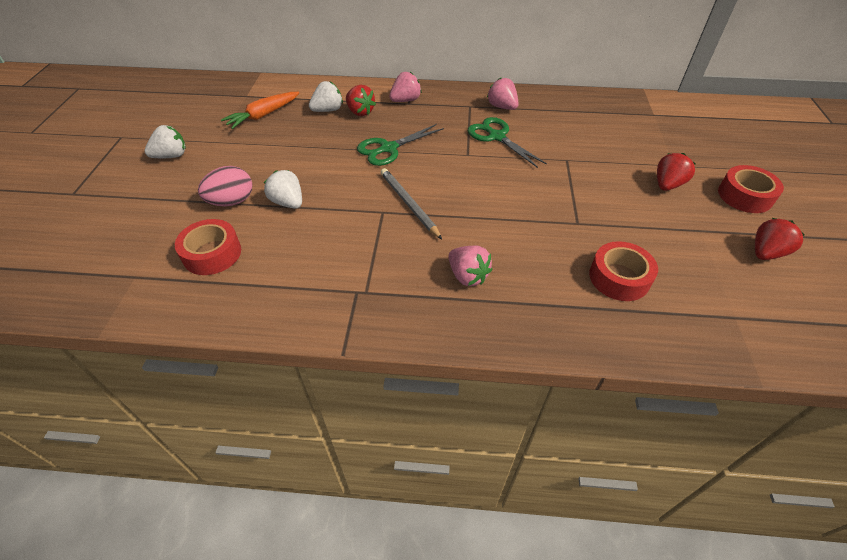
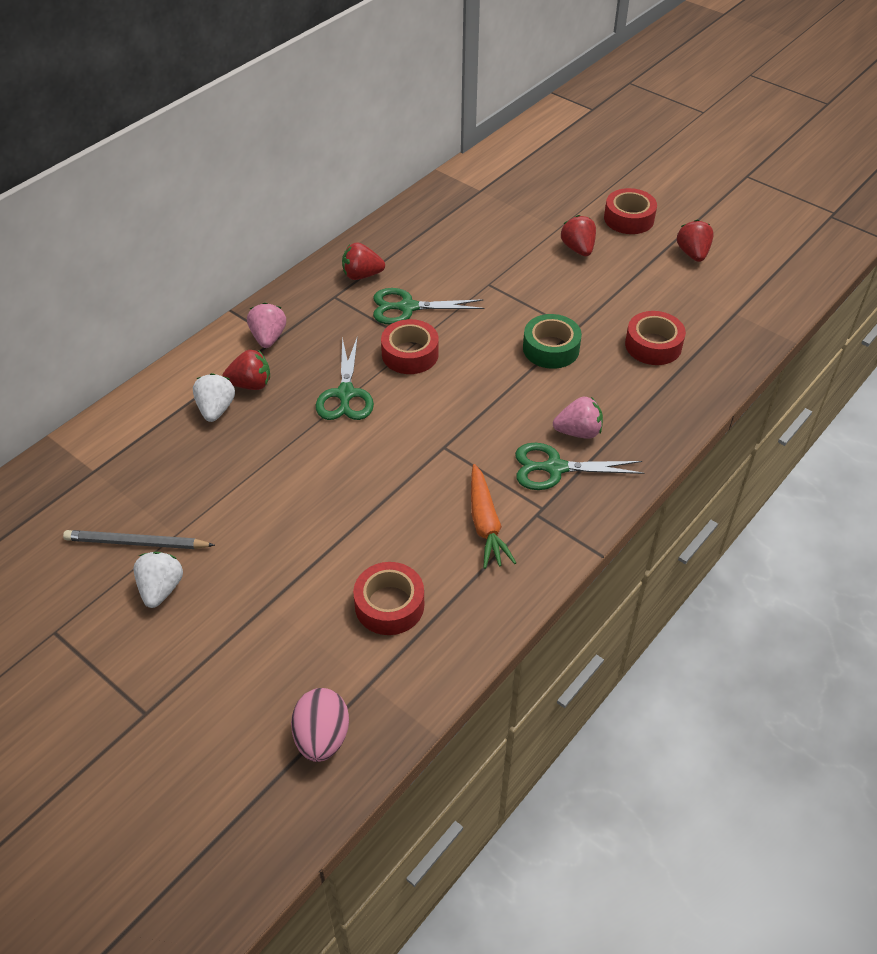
camera: 55 degrees left, 0 degrees up
(232, 202) = (314, 560): pink egg -> pink egg (322, 737)
(263, 115) = (162, 471): orange carrot -> orange carrot (485, 524)
(288, 202) = (361, 513): white strawberry -> none
(409, 204) = (450, 423): grey pencil -> grey pencil (136, 543)
(415, 280) = (555, 468): none -> green scissors
(454, 157) = (410, 354): none -> red tape
(502, 107) = (362, 275): pink strawberry -> red strawberry
(540, 219) = (551, 348): none -> green tape

